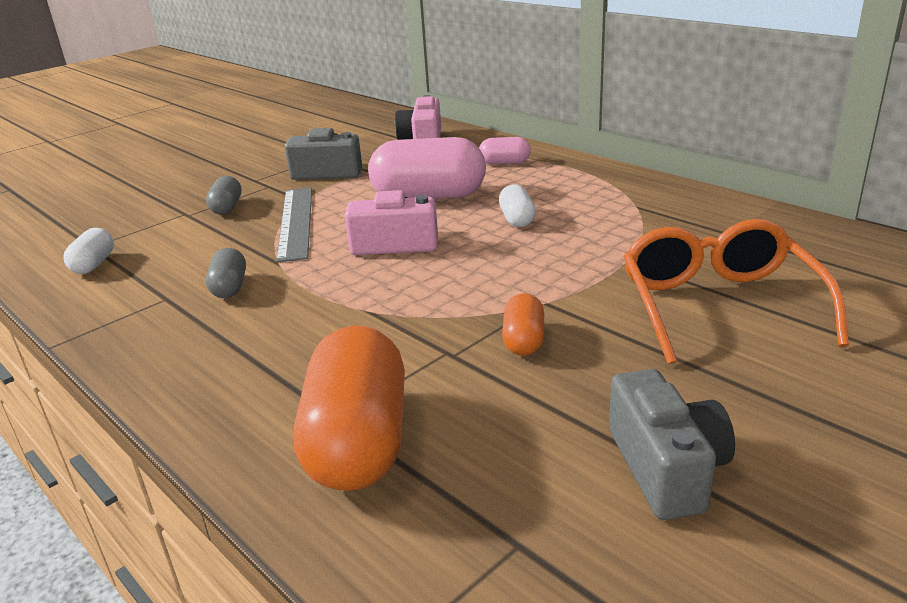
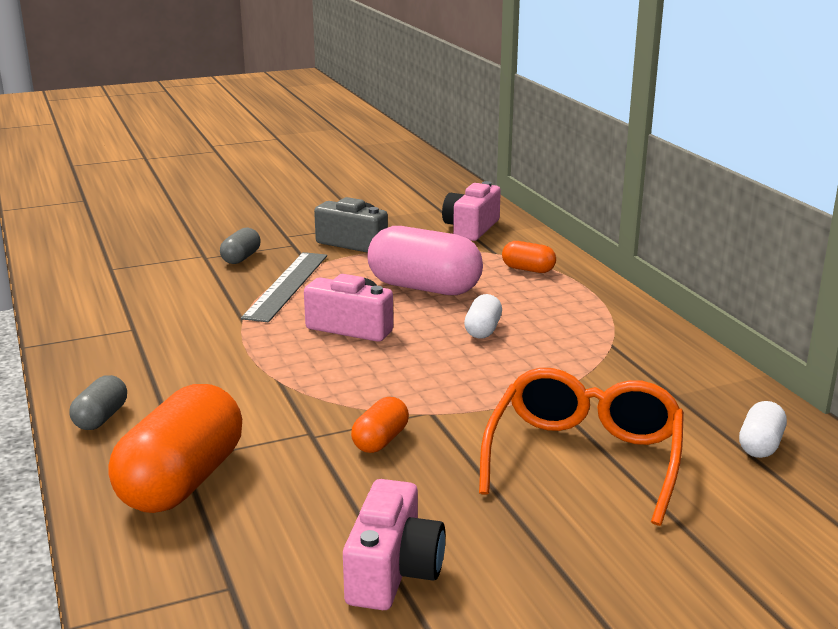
camera: 20 degrees right, 5 degrees down
(93, 264) = (101, 285): white capsule -> white capsule (760, 445)
(230, 287) = (187, 332): grey capsule -> grey capsule (101, 418)
(504, 163) = (528, 269): pink capsule -> orange capsule
(666, 468) = (393, 571): grey camera -> pink camera

